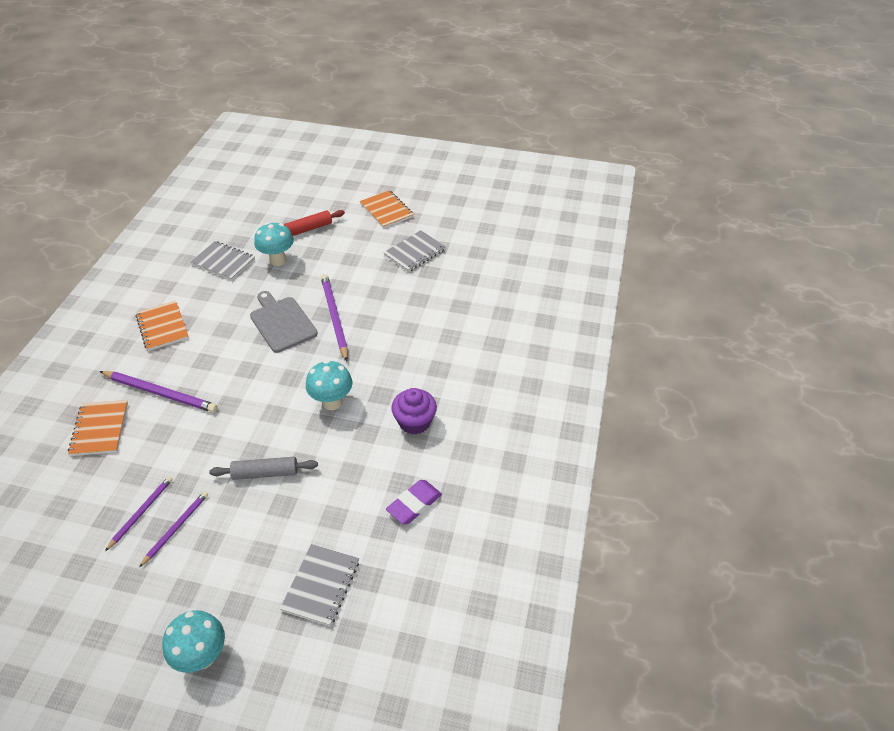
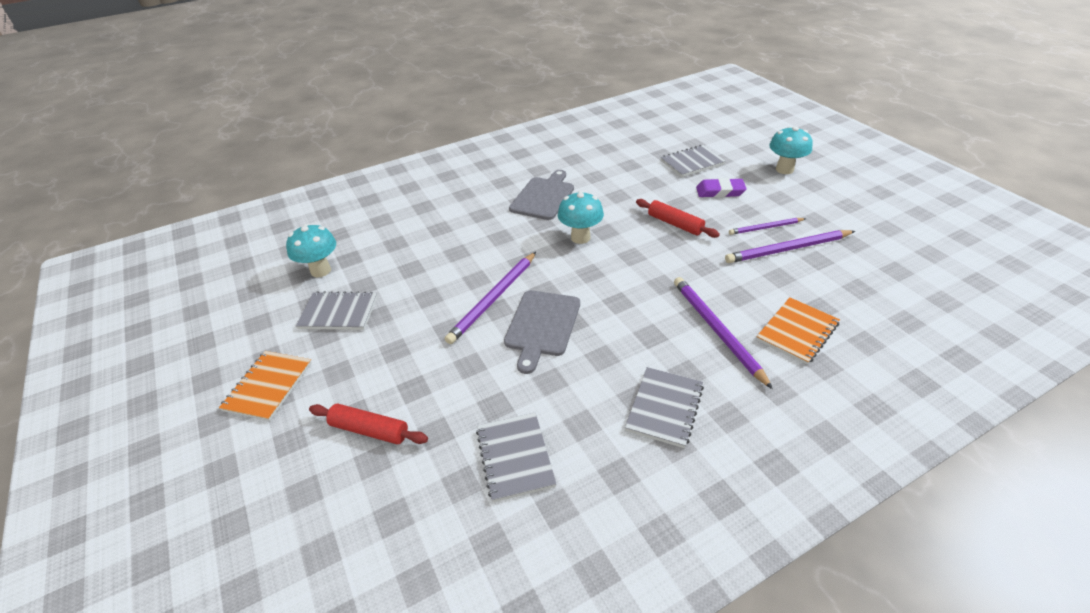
camera: 130 degrees left, 5 degrees down
(141, 512) = (787, 249): purple pencil -> purple pencil, size x1.65
(162, 327) = (664, 408): orange notebook -> grey notebook
(265, 473) = (675, 224): grey rolling pin -> red rolling pin
(278, 260) = (457, 407): turquoise mushroom -> turquoise mushroom (321, 270)
(414, 422) = (543, 197): purple cupcake -> grey cutting board
(414, 504) = (600, 165): purple eraser -> purple eraser (720, 191)

